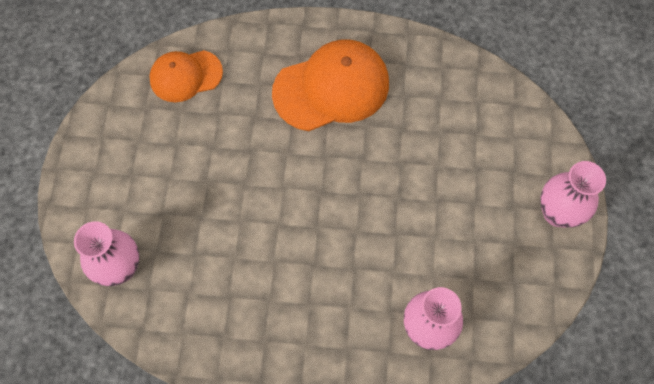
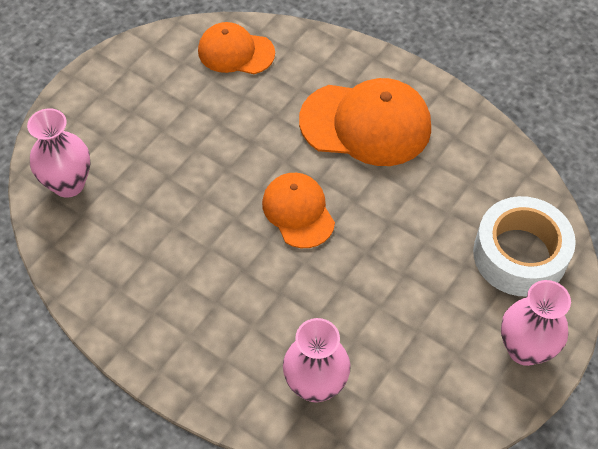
camera: 30 degrees right, 10 degrees down
(325, 191) = (298, 211): none -> orange cap
(510, 139) = (519, 255): none -> white tape

